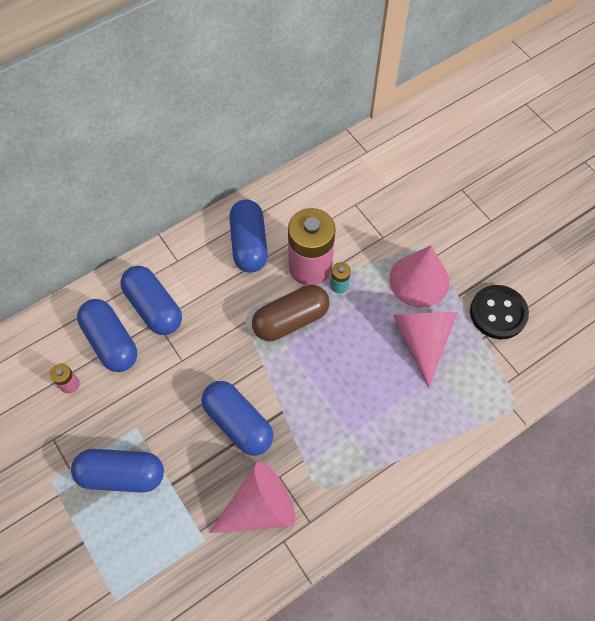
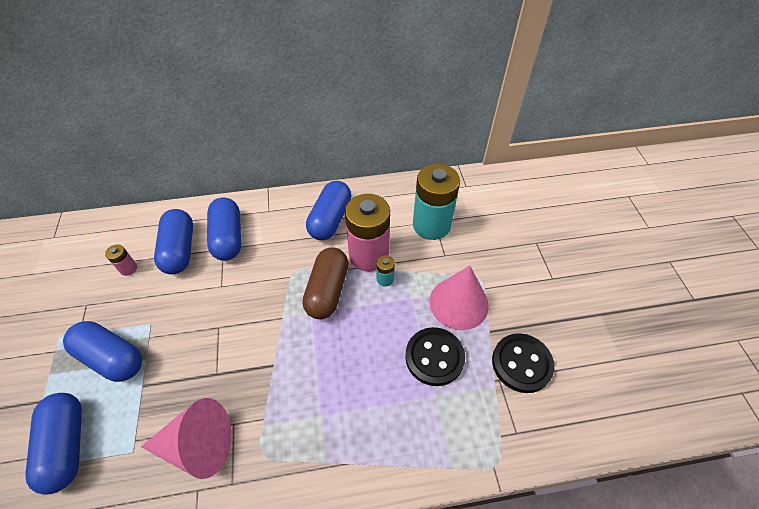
camera: 25 degrees right, 10 degrees down
(238, 423) = (230, 358): blue capsule -> blue capsule (67, 445)
(291, 320) = (327, 291): brown capsule -> brown capsule turned 75 degrees counterclockwise
(354, 210) = (431, 225): none -> turquoise battery
(422, 340) = (434, 357): pink cone -> black button

